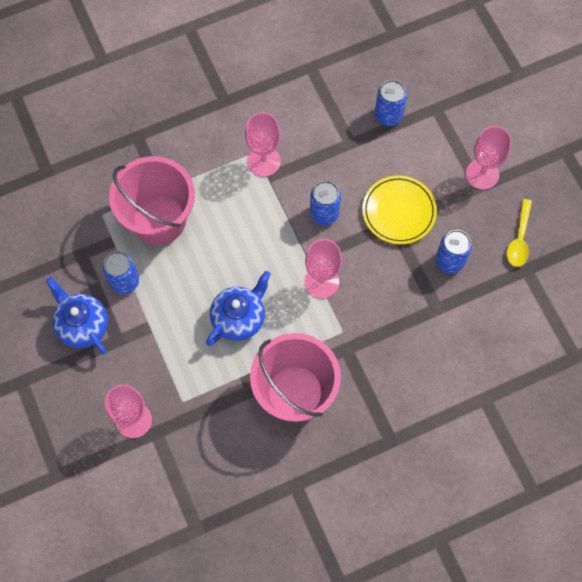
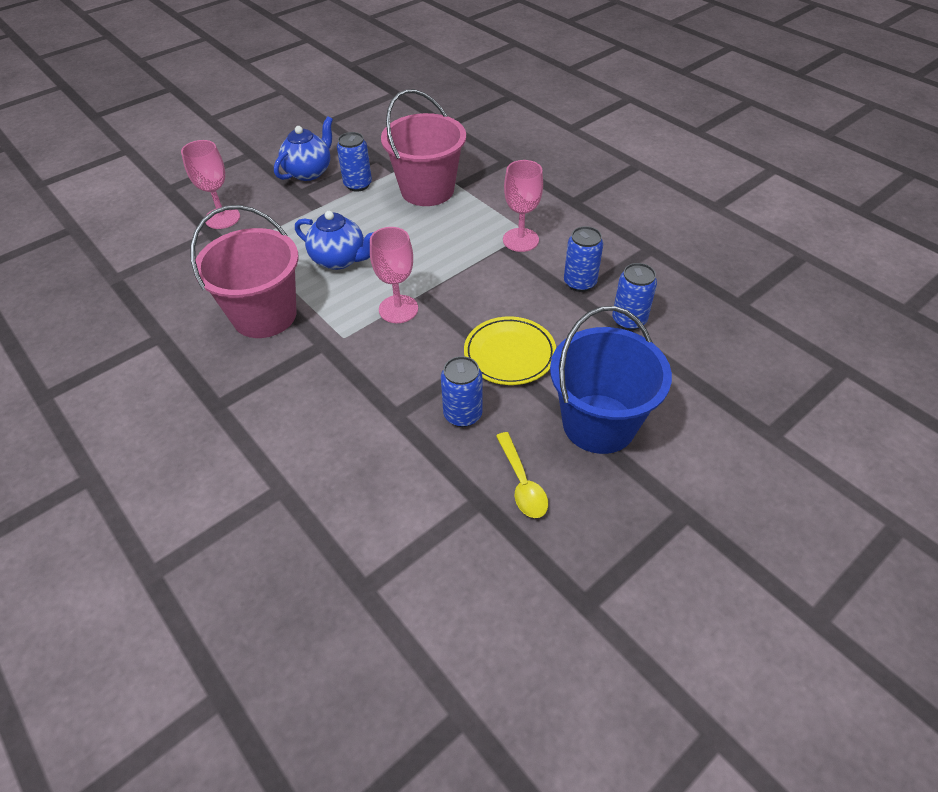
camera: 75 degrees right, 20 degrees down
(324, 213) = (480, 294): blue can -> blue can (580, 283)
(482, 174) = (599, 423): pink goblet -> blue bucket
(519, 239) = (522, 483): yellow spoon -> yellow spoon turned 105 degrees counterclockwise

